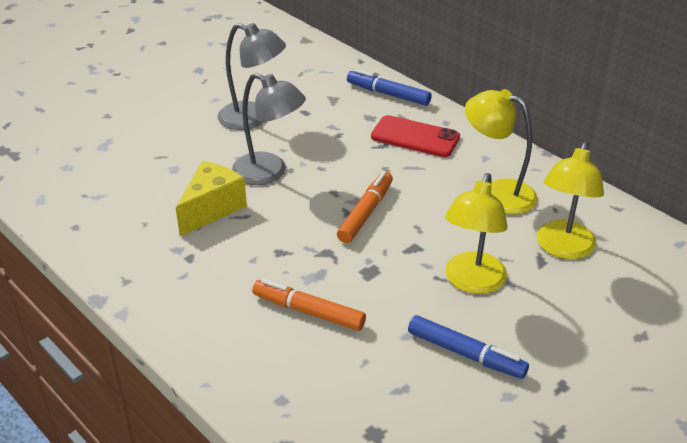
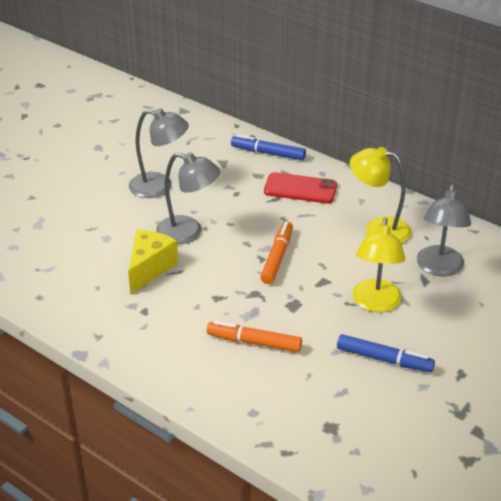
camera: 10 degrees left, 0 degrees up
(562, 248) = (439, 268): yellow lamp -> grey lamp

